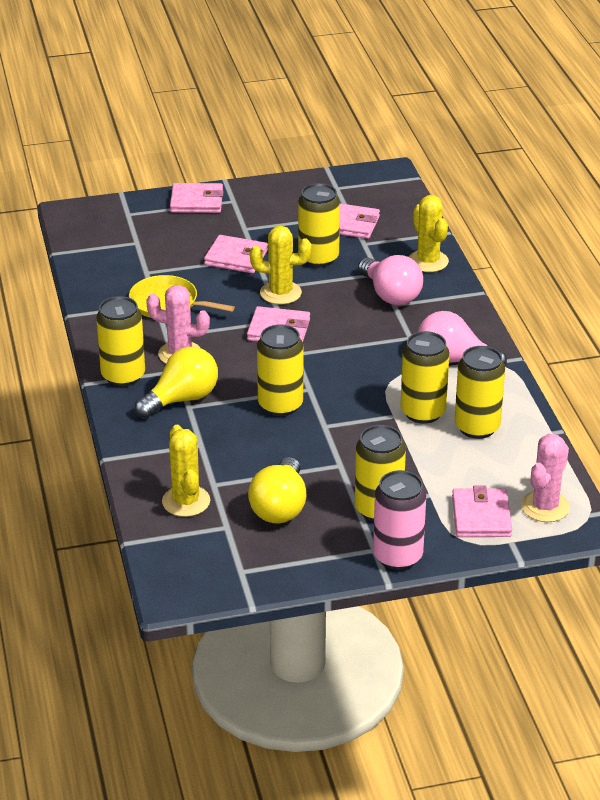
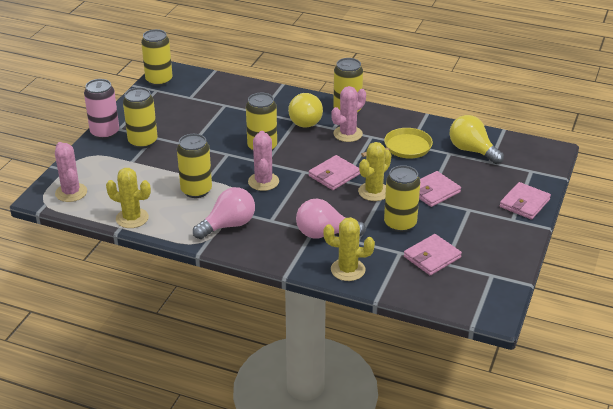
camera: 125 degrees right, 0 degrees up
(186, 501) = (222, 93): yellow cactus -> yellow cactus (132, 218)
(280, 507) = (183, 115): yellow light bulb -> yellow light bulb (472, 150)
(349, 372) = (263, 182): none -> pink cactus
(477, 427) = (159, 203): yellow can -> yellow can (159, 80)
(481, 516) = (94, 169): pink wallet -> none

